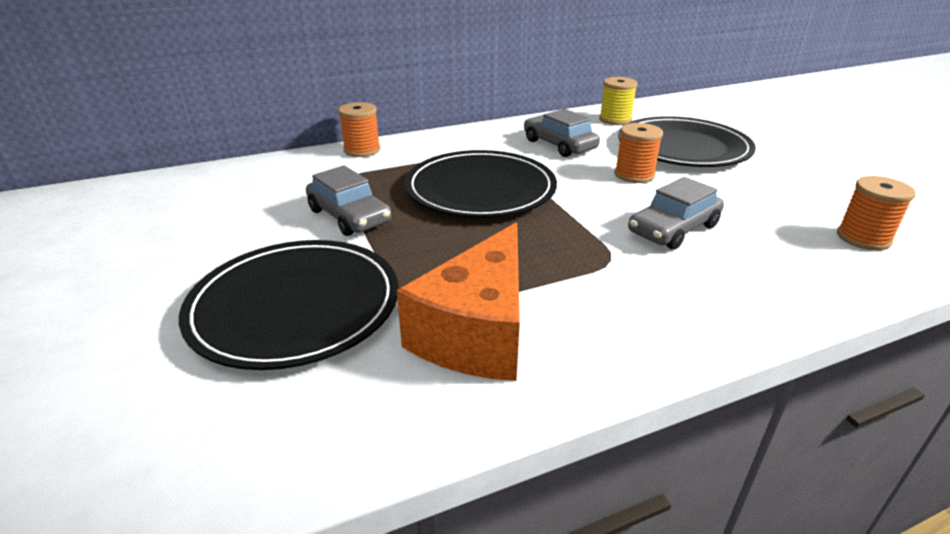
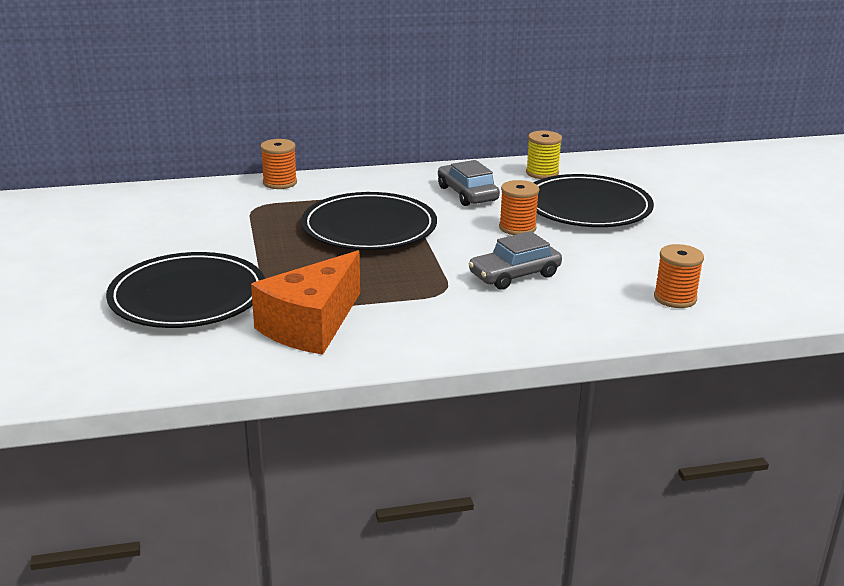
camera: 10 degrees right, 5 degrees down
(349, 216) = (248, 238): grey car -> none

